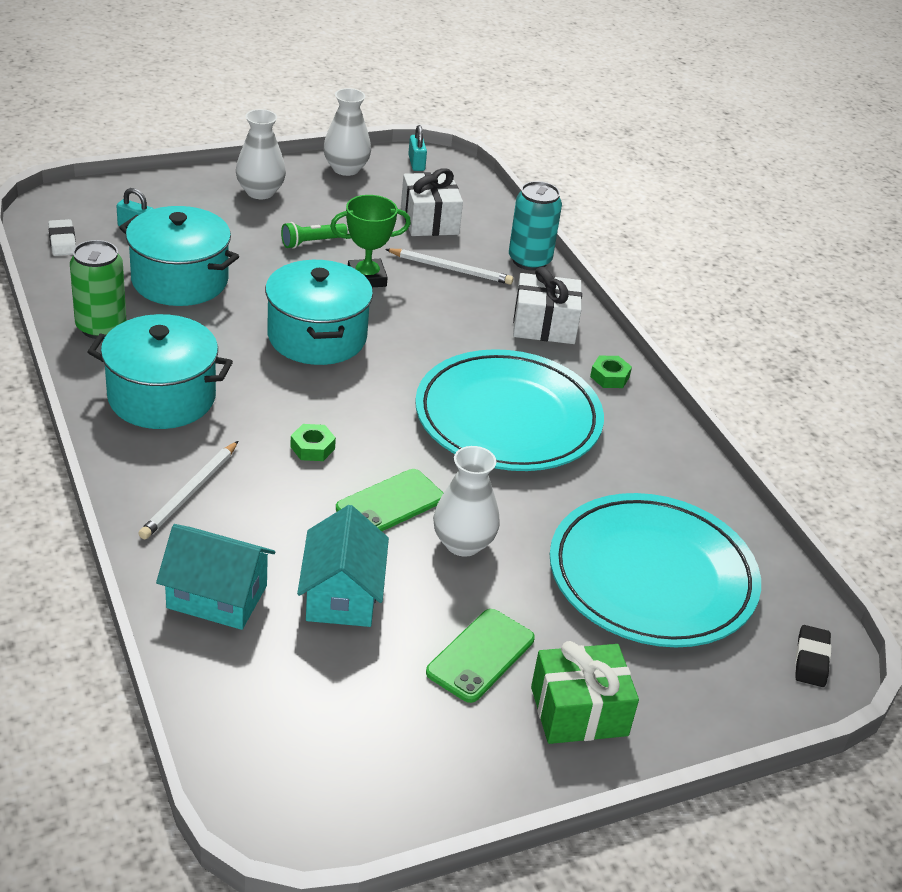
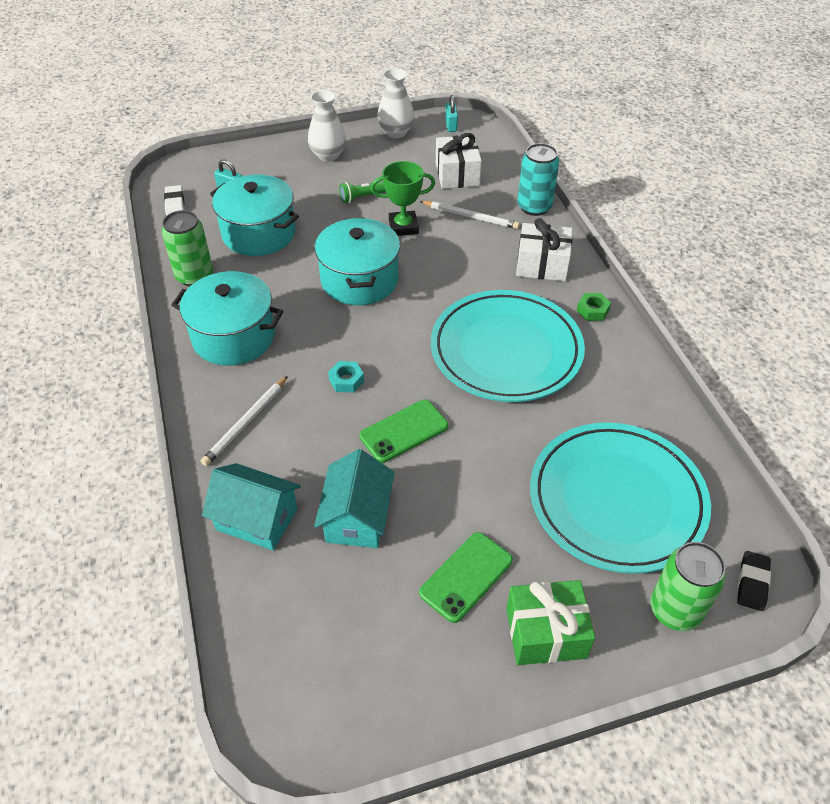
camera: 10 degrees right, 10 degrees up
(312, 448) = (346, 380): green nut -> turquoise nut
(463, 543) = (460, 468): white vase -> none
(726, 687) = (675, 610): none -> green can

